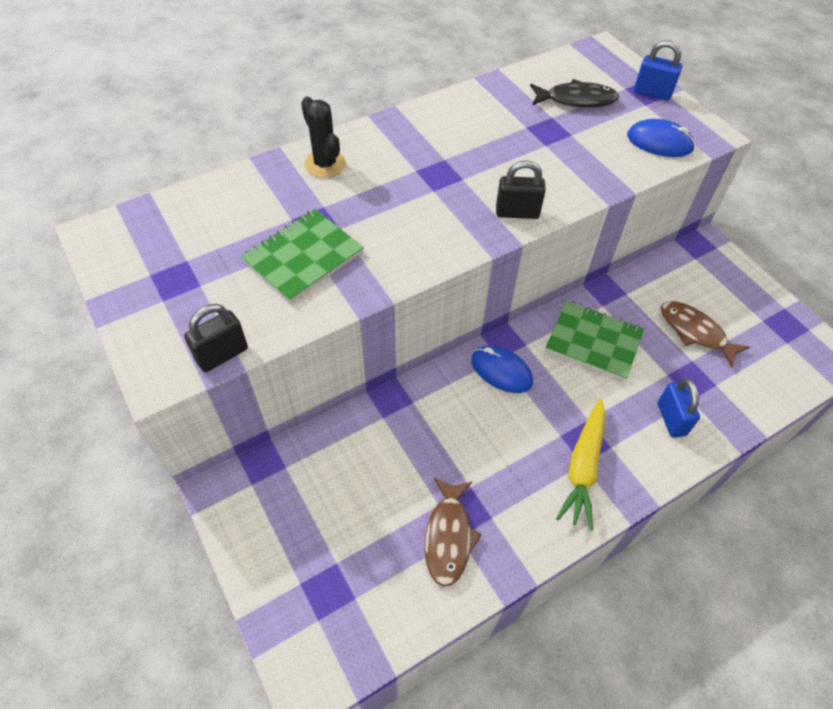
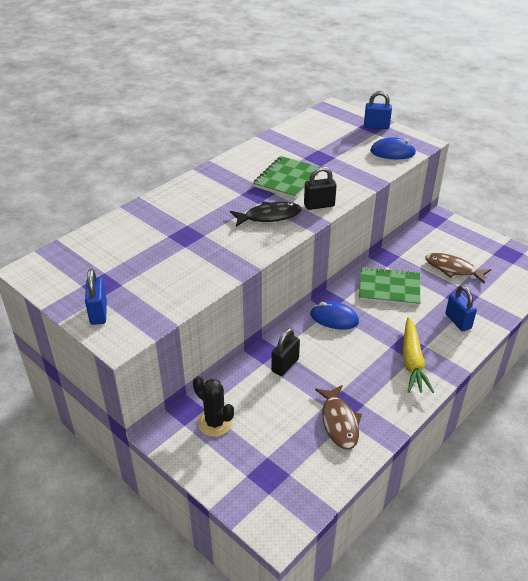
camera: 15 degrees left, 15 degrees down
(152, 325) = (98, 313): none -> blue padlock
(222, 355) = (157, 319): black padlock -> black padlock (285, 365)
(303, 257) = (187, 255): green notebook -> green notebook (287, 179)
(325, 164) = (176, 201): black cactus -> black cactus (215, 423)
(576, 100) = (329, 138): black fish -> black fish (269, 216)

